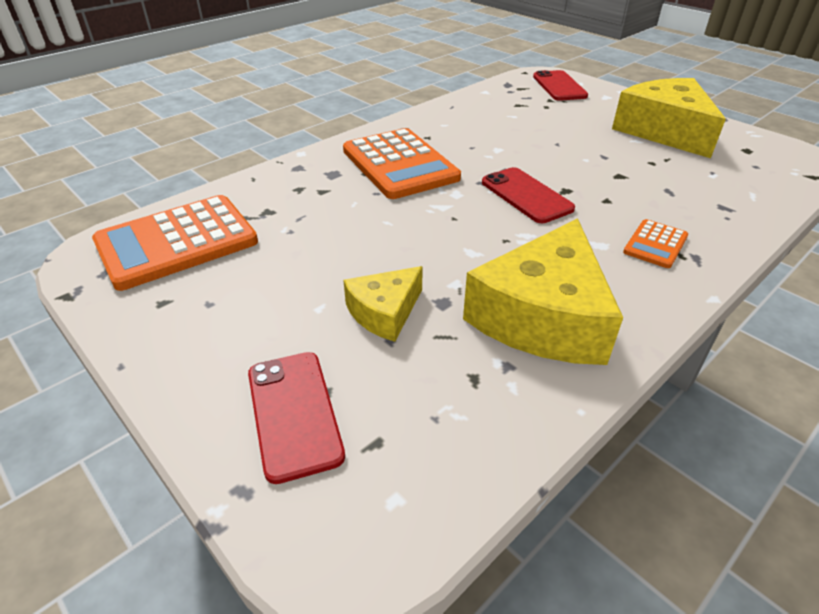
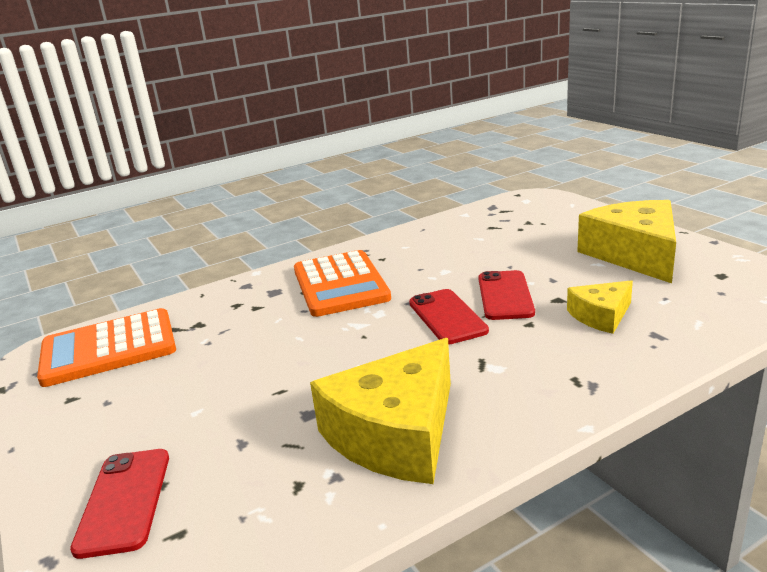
camera: 15 degrees right, 15 degrees down
(384, 312) = (250, 419): yellow cheese -> yellow cheese (601, 316)
(559, 86) = (545, 208): red phone -> red phone (505, 295)
(655, 244) = (555, 370): orange calculator -> none

